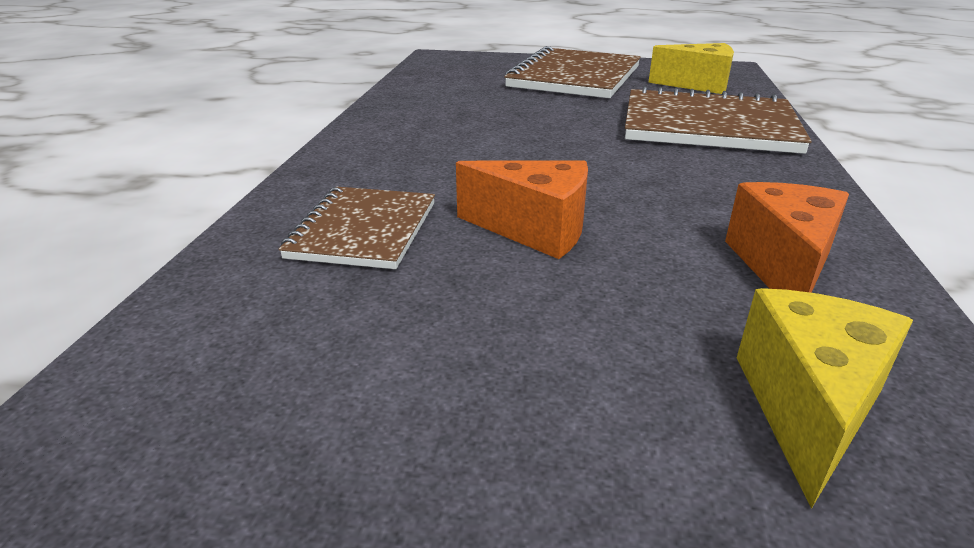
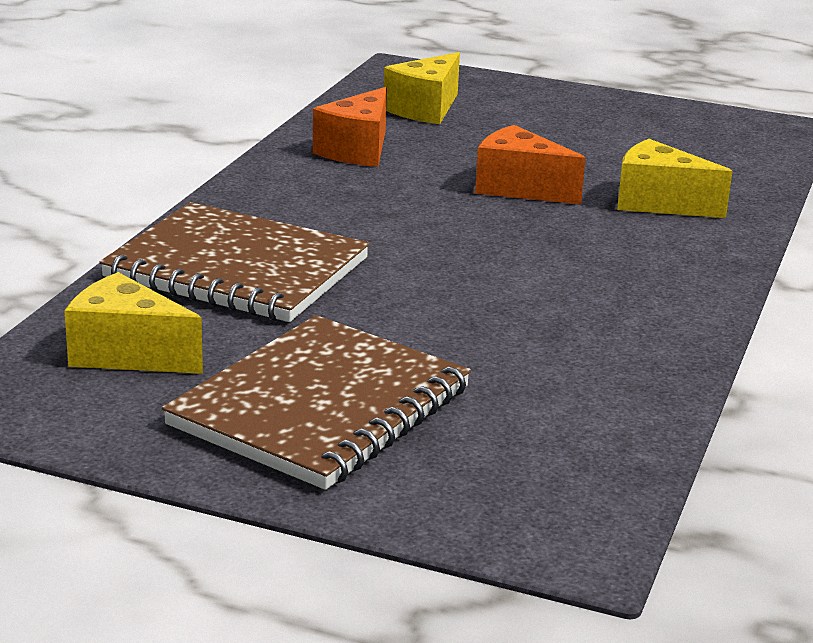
camera: 170 degrees left, 5 degrees down
(364, 230) = (659, 203): brown notebook -> yellow cheese

